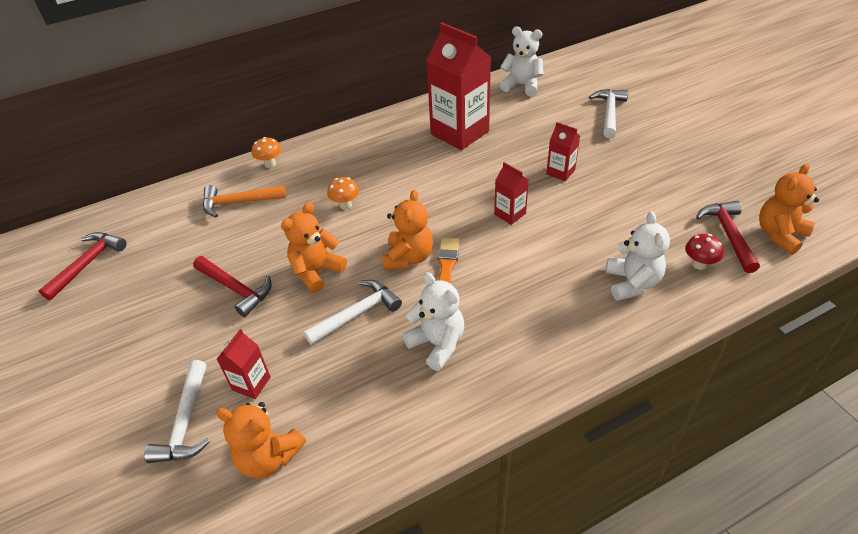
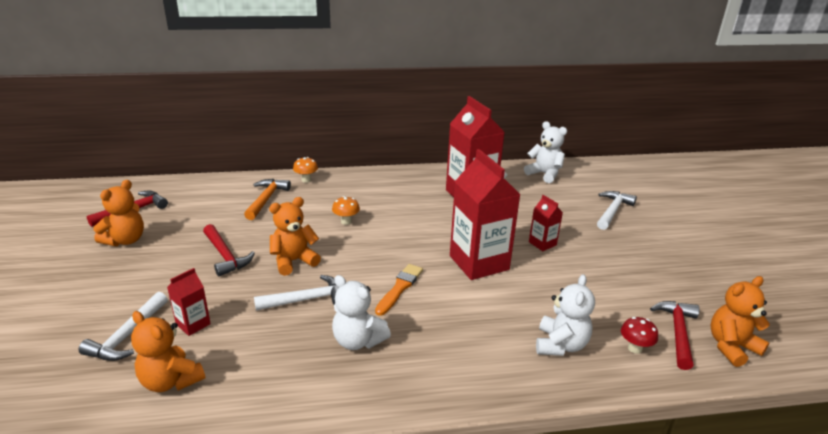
camera: 15 degrees right, 15 degrees down
(239, 202) = (266, 199): orange hammer -> orange hammer turned 90 degrees clockwise
(408, 257) = (373, 271): orange teddy bear -> orange teddy bear (125, 240)
(437, 344) = (358, 341): white teddy bear -> white teddy bear turned 150 degrees clockwise
(510, 214) = (479, 263): red carton -> red carton, size x2.12

